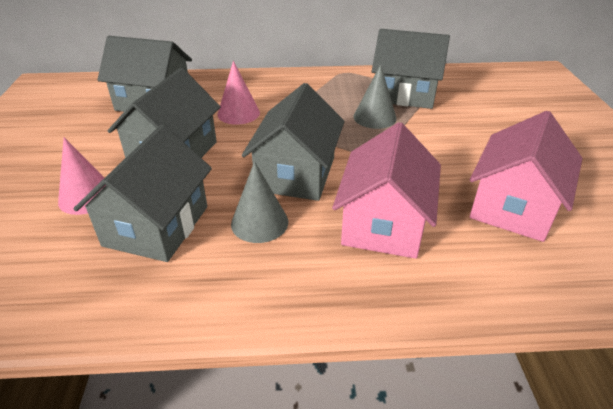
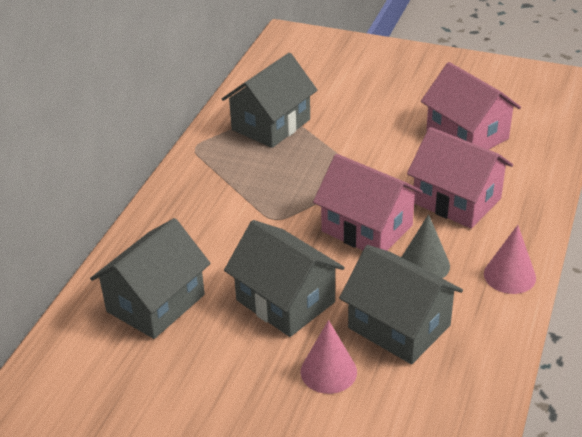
camera: 65 degrees left, 0 degrees up
(238, 113) = (232, 241): pink cone -> pink cone (509, 275)
(296, 174) = (367, 228): grey house -> pink house
(375, 117) = (302, 156): grey cone -> none

